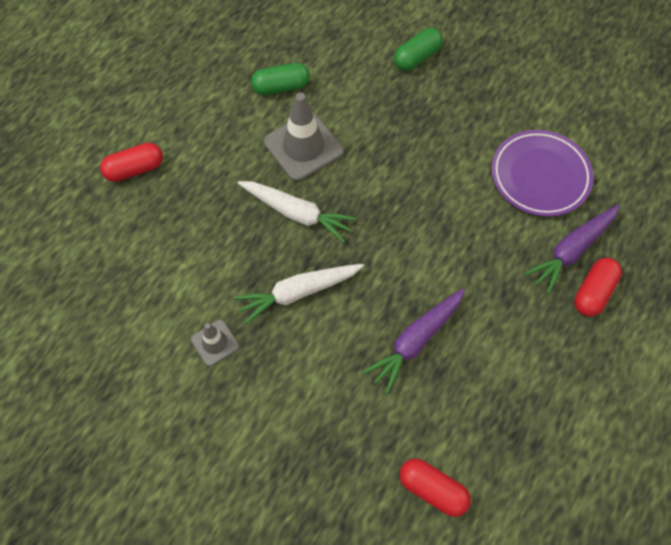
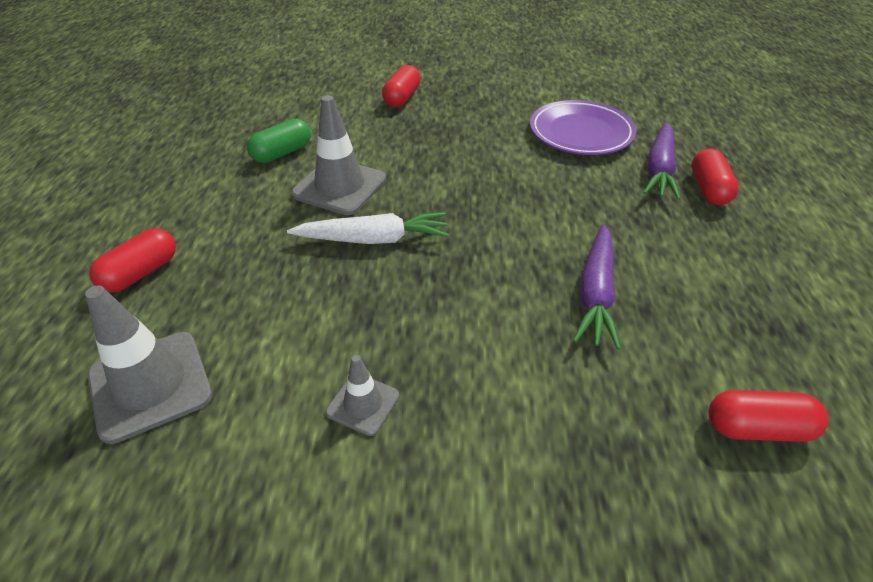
camera: 30 degrees left, 20 degrees down
(107, 265) = (150, 385): none -> grey traffic cone
(298, 293) = (431, 306): white carrot -> none
(417, 57) = (402, 97): green capsule -> red capsule

